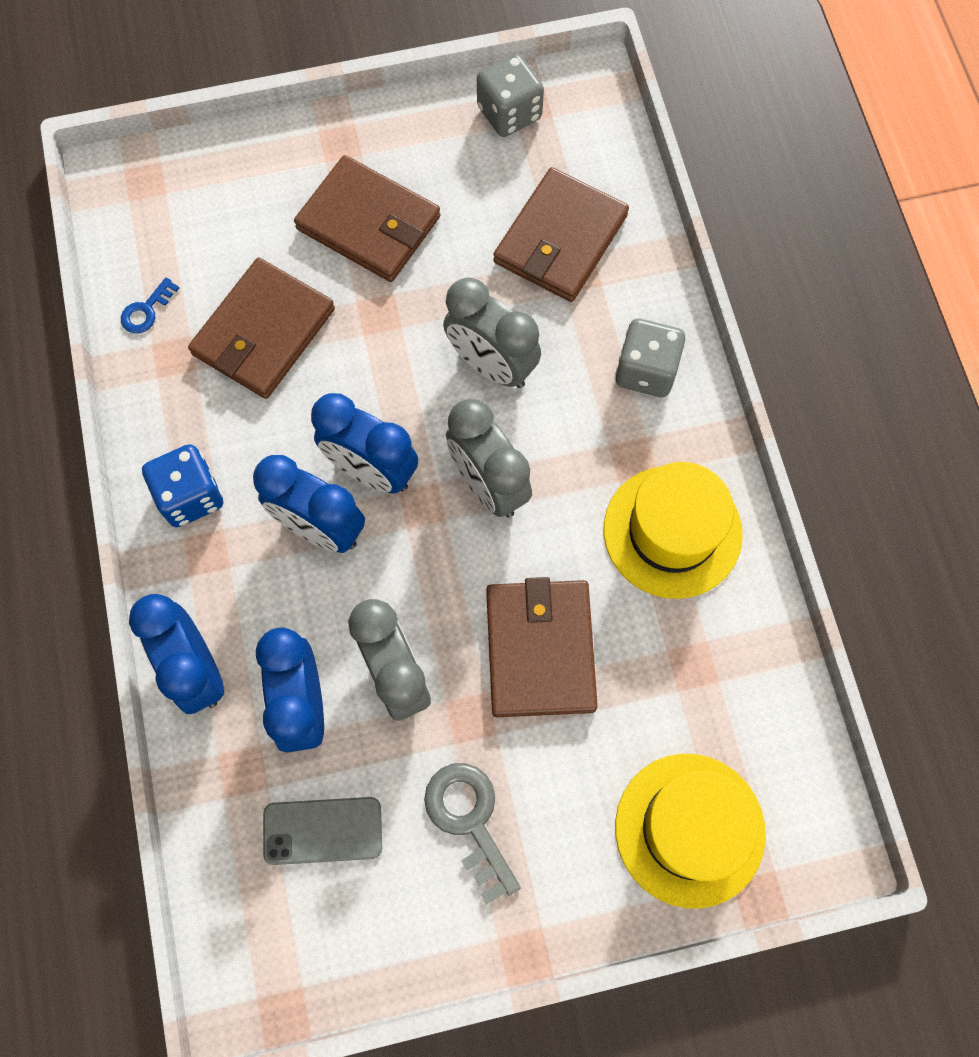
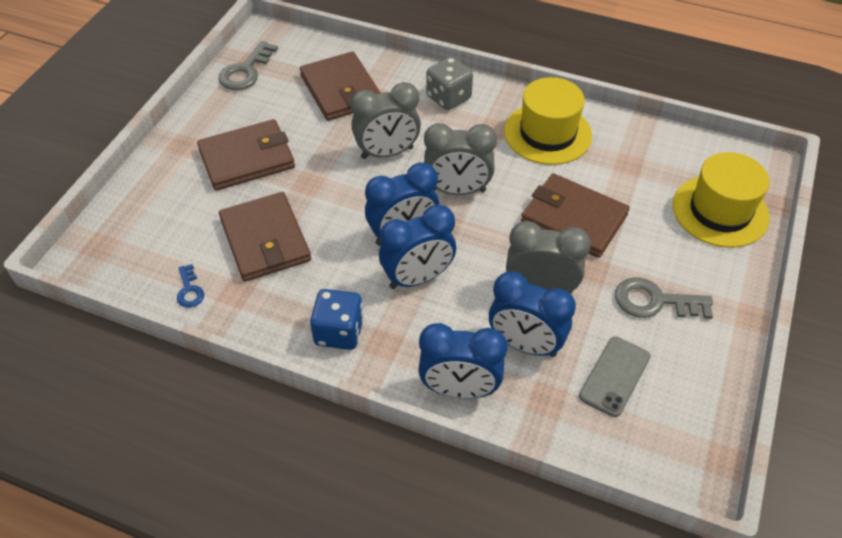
camera: 55 degrees left, 20 degrees down
(509, 113) = (246, 71): grey dice -> grey key

